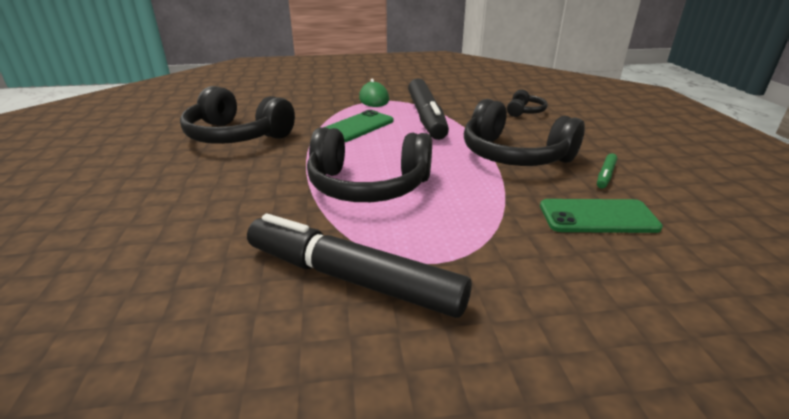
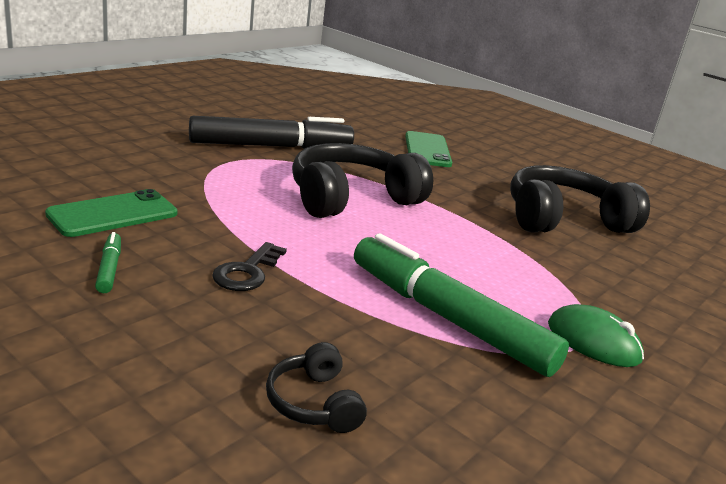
camera: 135 degrees right, 5 degrees down
(358, 127) = (491, 268): green phone -> green phone (427, 150)
(426, 117) = (448, 318): black marker -> green marker
(514, 155) = (247, 272): black headphones -> black key

